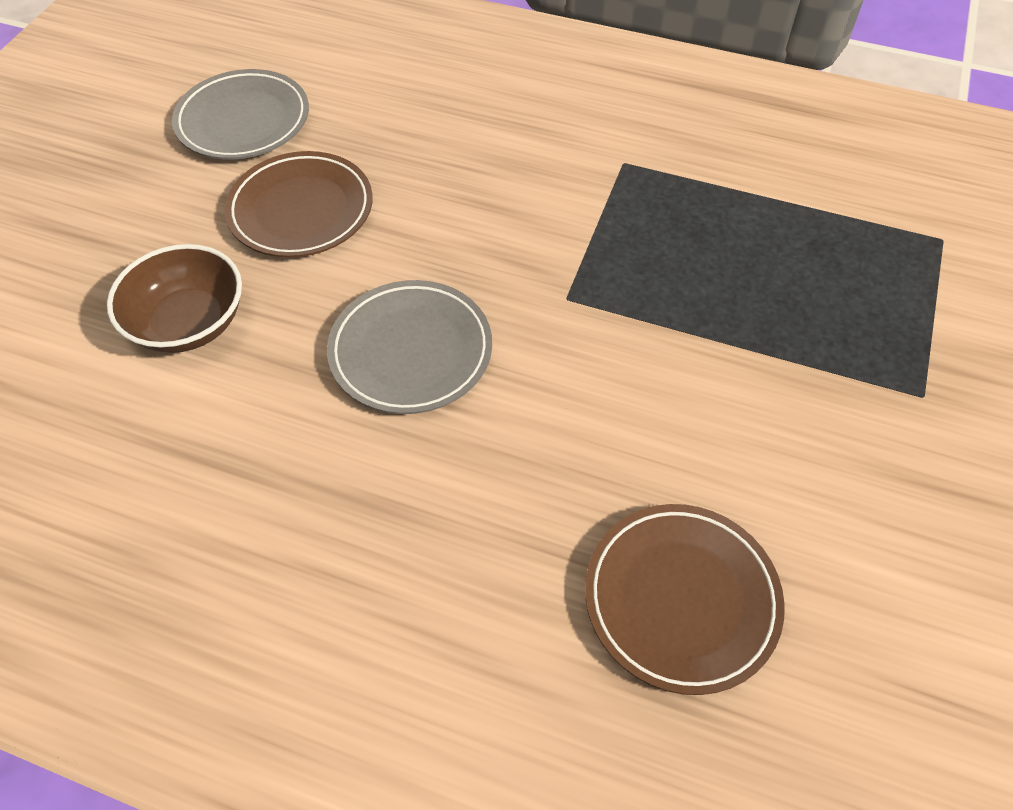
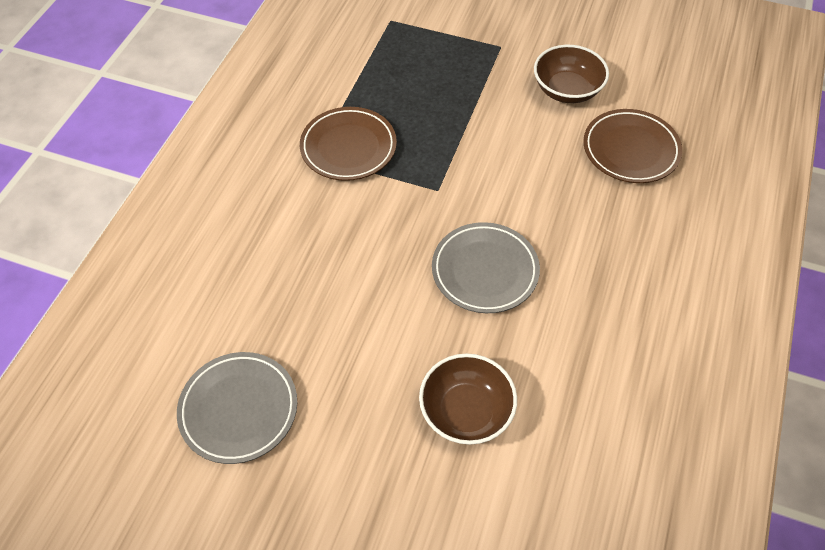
camera: 90 degrees left, 0 degrees up
(301, 210) = (352, 350): brown plate -> brown plate (348, 147)
(828, 500) = (567, 90): none -> brown bowl

